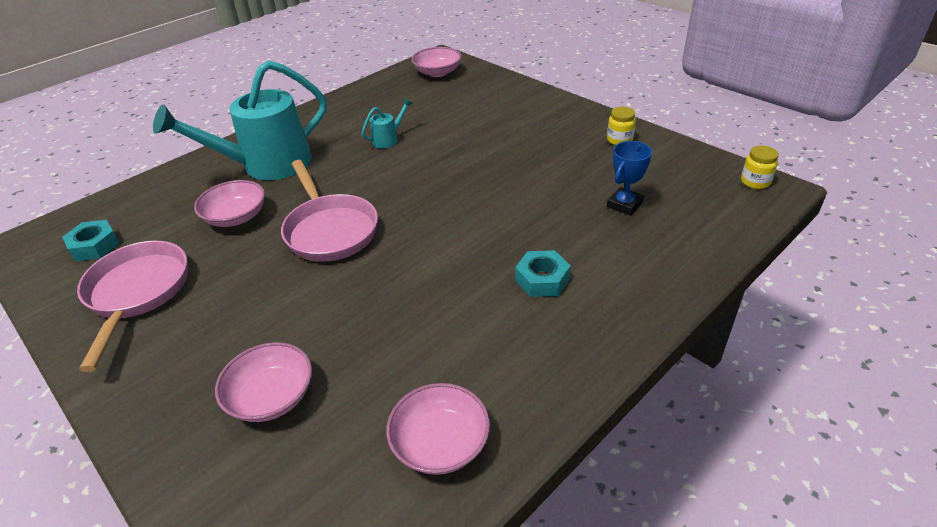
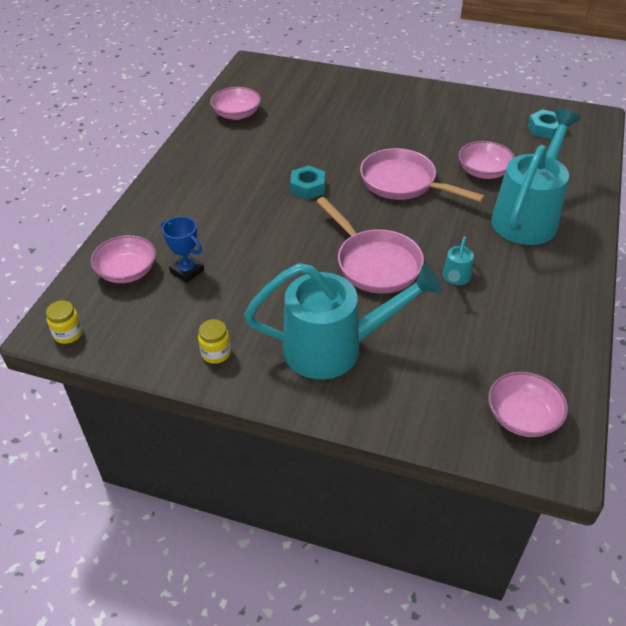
camera: 150 degrees right, 5 degrees up
(137, 293) = (470, 118): pink pan -> pink pan (374, 263)
(271, 397) = (333, 105): pink bowl -> pink bowl (127, 271)
(524, 123) = (335, 348): none -> turquoise watering can
(542, 279) = (226, 195): turquoise nut -> turquoise nut (307, 187)
(624, 204) = (187, 271): blue trophy -> blue trophy turned 60 degrees counterclockwise

